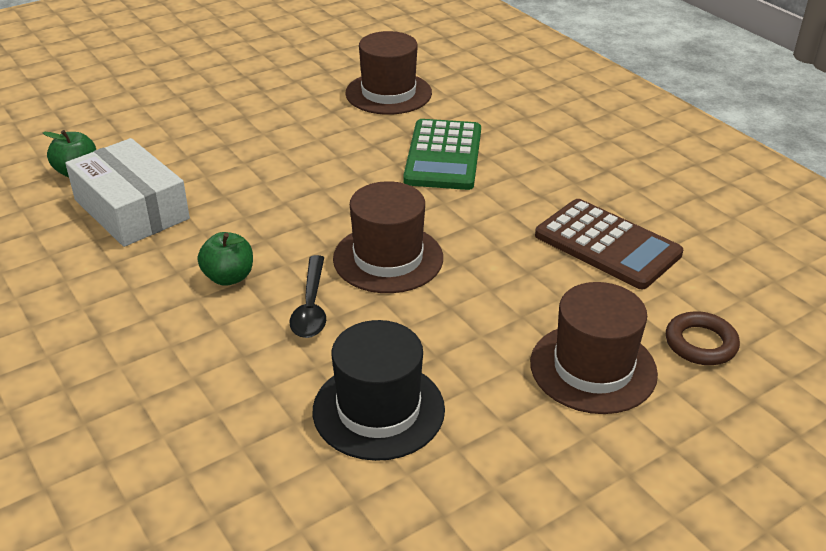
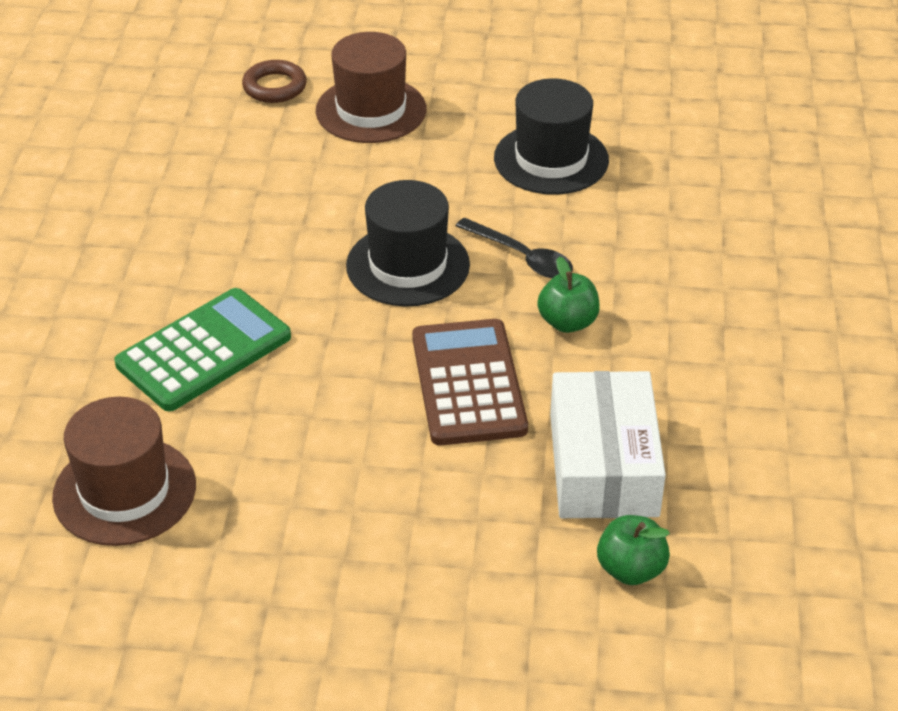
camera: 140 degrees left, 5 degrees up
(311, 306) = (521, 257): black spoon -> black spoon turned 90 degrees clockwise
(388, 258) = (408, 265): brown hat -> black hat
(607, 245) = (212, 179): brown calculator -> brown calculator (468, 383)

